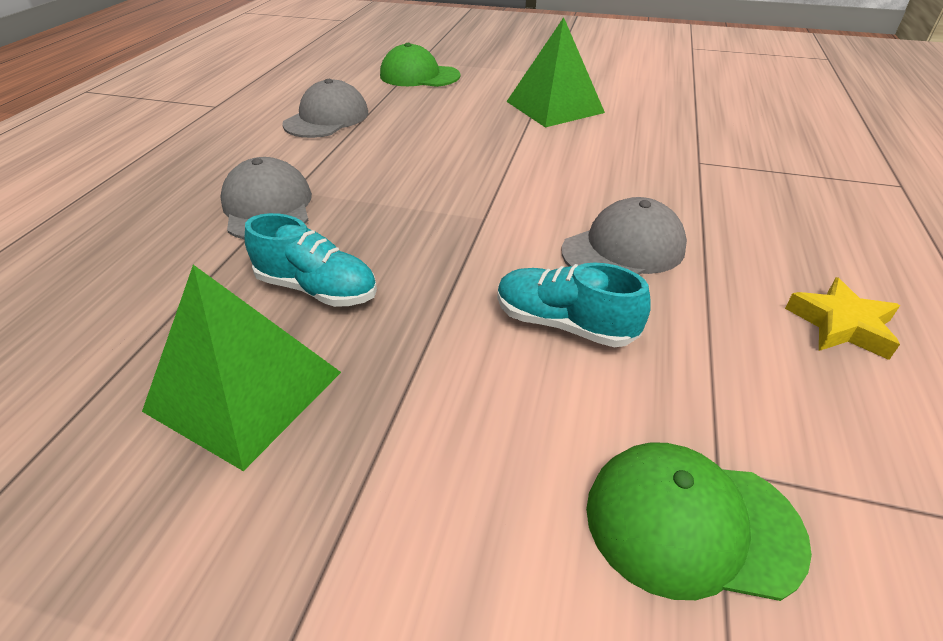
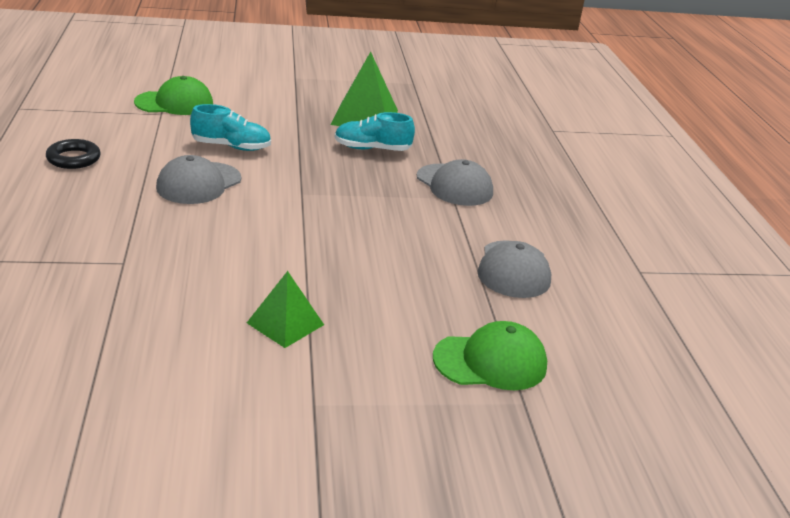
camera: 155 degrees right, 10 degrees down
(554, 107) = (285, 324): green pyramid -> green pyramid, size x0.62
(841, 325) = (73, 158): yellow star -> black ring

